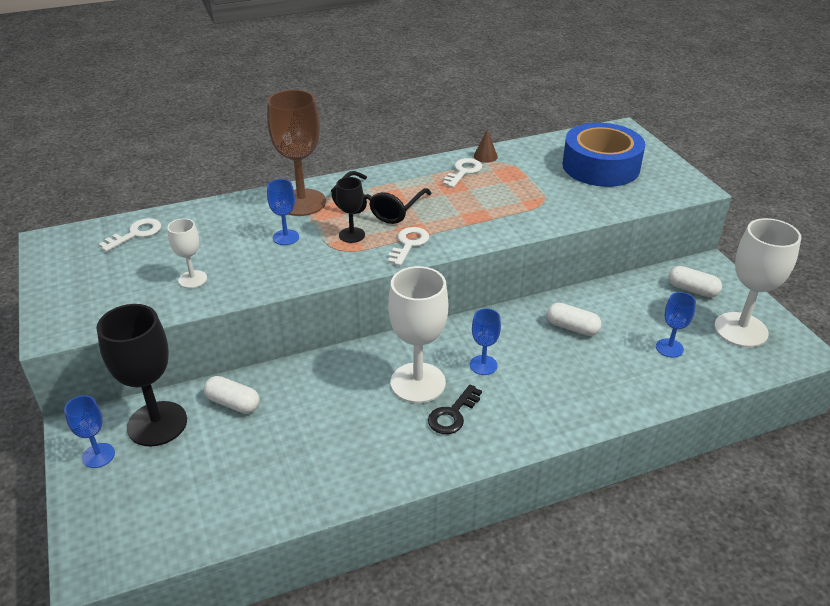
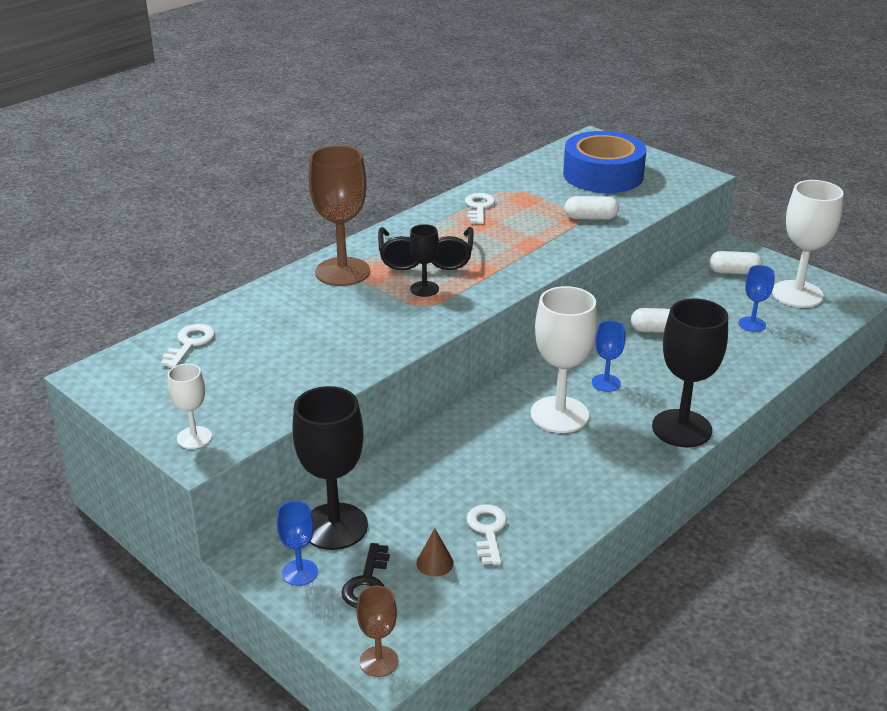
camera: 25 degrees left, 5 degrees down
(85, 562) = (379, 661): none -> brown goblet
(192, 279) = (300, 369): white goblet -> white goblet (194, 437)
(233, 403) = (396, 485): white capsule -> white capsule (590, 218)
(286, 237) = (359, 307): blue goblet -> none
(409, 244) = (488, 283): white key -> white key (487, 531)
(452, 414) = (613, 431): black key -> black key (367, 583)
(485, 156) = (487, 188): brown cone -> brown cone (435, 563)
(517, 433) = (681, 428): none -> black goblet

